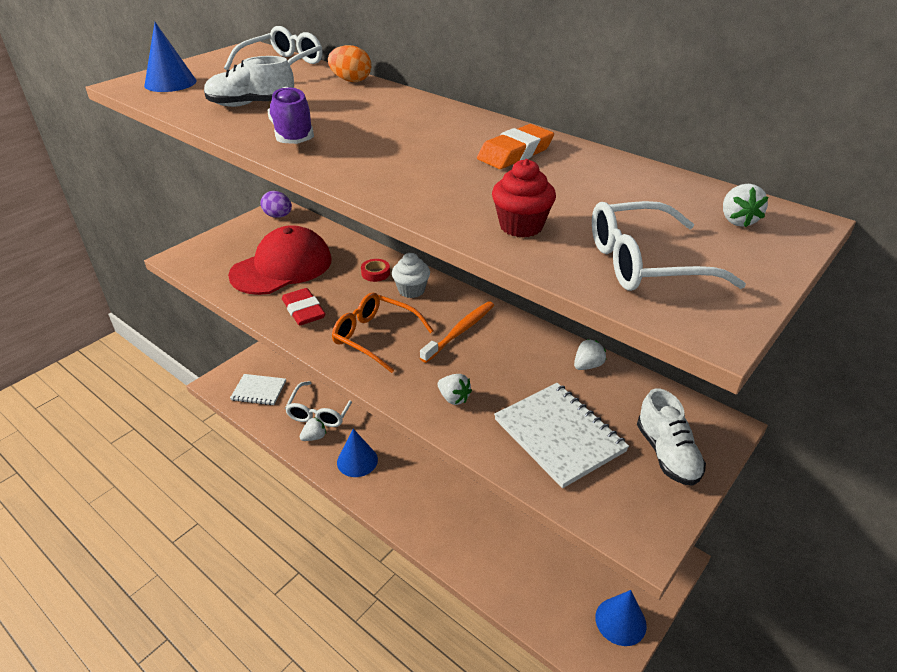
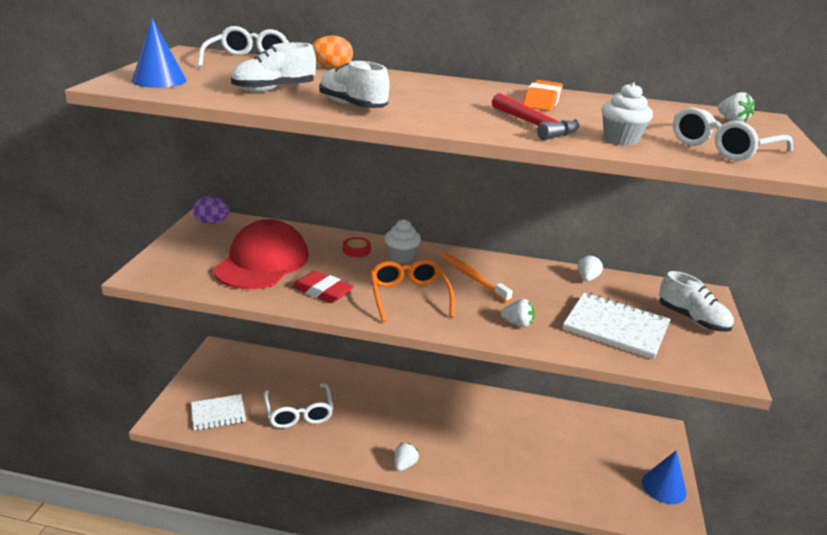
camera: 30 degrees left, 10 degrees down
(293, 134) = (352, 106): purple shoe -> white shoe
(314, 437) = (310, 437): white strawberry -> white strawberry (404, 465)
(357, 461) = (367, 443): blue cone -> none
(376, 337) = (409, 297): orange glasses -> orange glasses turned 75 degrees clockwise
(447, 189) = (535, 125): none -> red hammer
(460, 332) = (472, 277): orange toothbrush -> orange toothbrush turned 45 degrees counterclockwise
(521, 226) = (620, 139): red cupcake -> white cupcake

